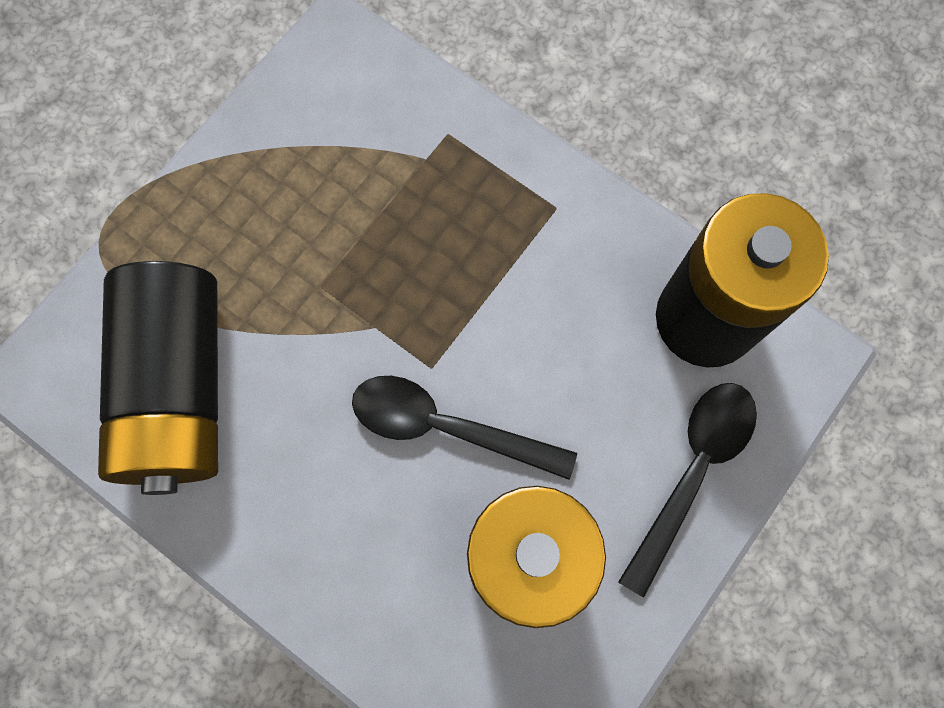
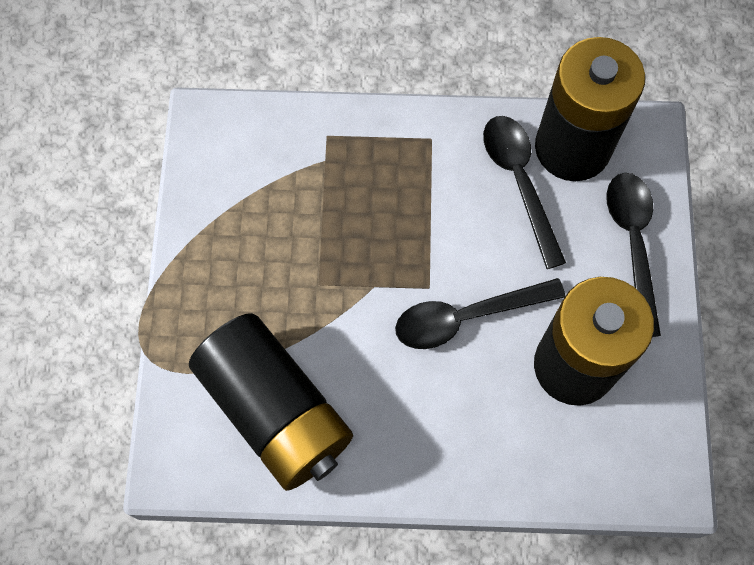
camera: 35 degrees left, 5 degrees down
(616, 318) = (519, 182): none -> black spoon

